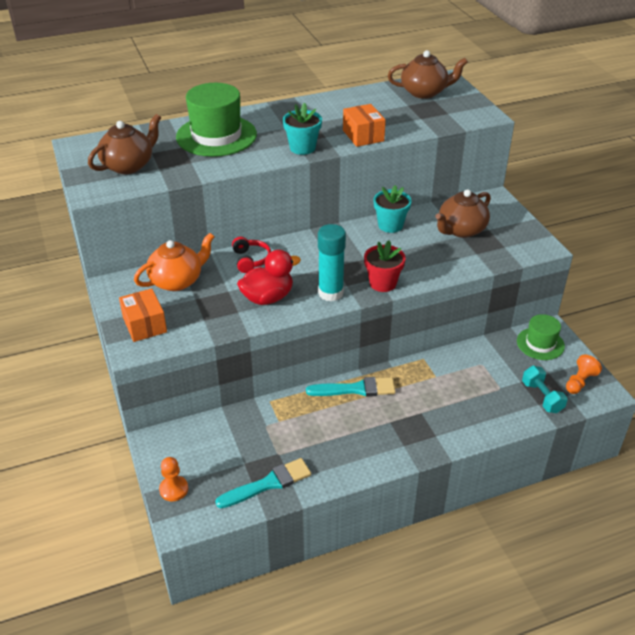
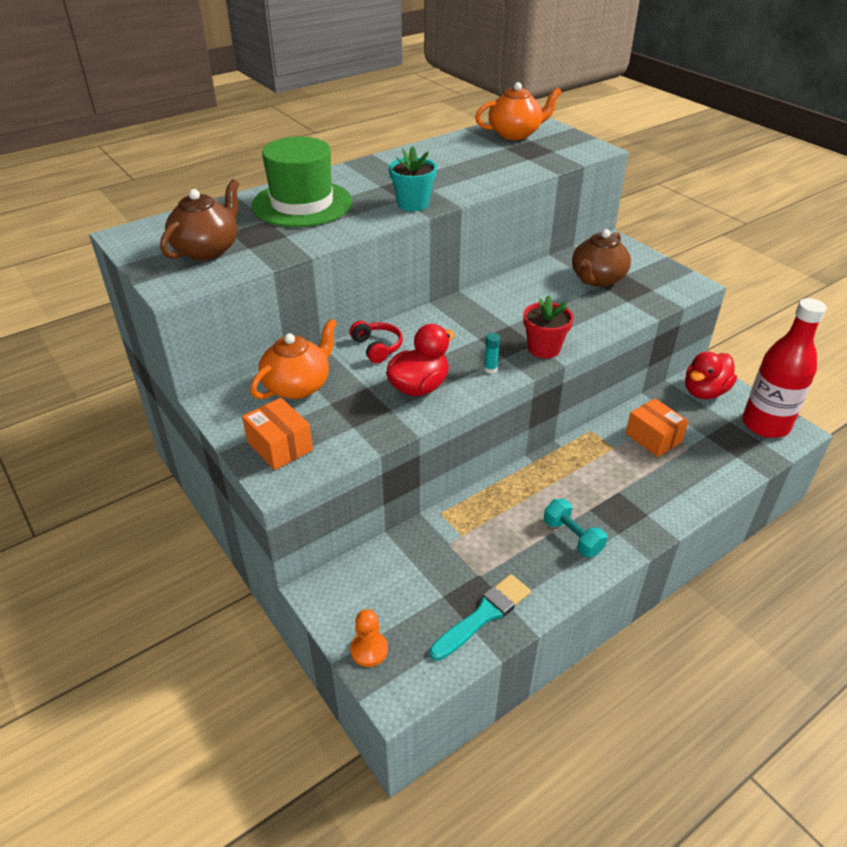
camera: 15 degrees left, 0 degrees up
(330, 293) = (490, 369): turquoise glue stick -> turquoise glue stick, size x0.43
(355, 389) = (533, 479): turquoise brush -> none
(363, 135) = (475, 183): orange box -> orange box (653, 438)
(390, 225) = (518, 285): turquoise flower pot -> none
(424, 92) = (515, 134): brown teapot -> orange teapot
(540, 343) = (704, 392): green hat -> red duck
(542, 397) = (736, 448): turquoise dumbbell -> turquoise dumbbell (572, 537)
(580, 382) = (765, 425): orange pawn -> red bottle

